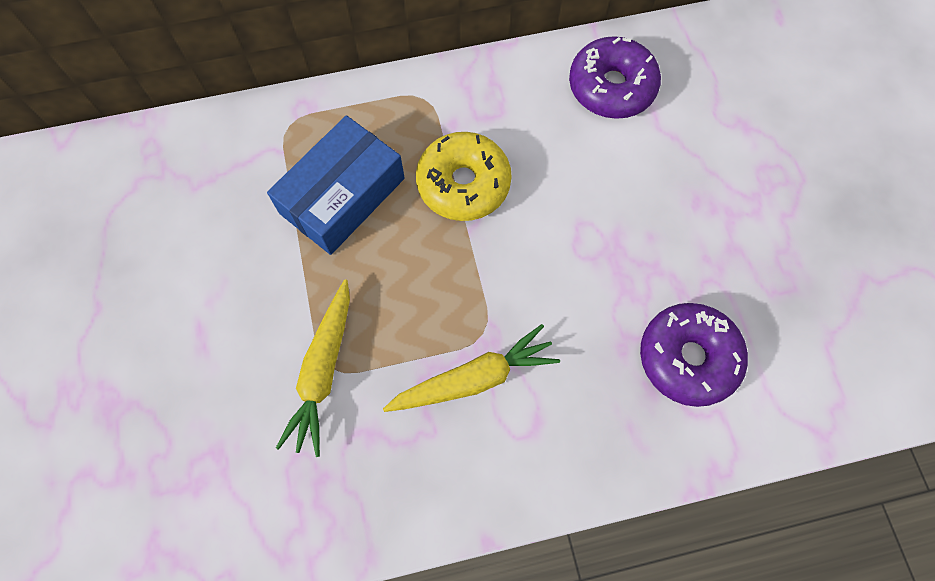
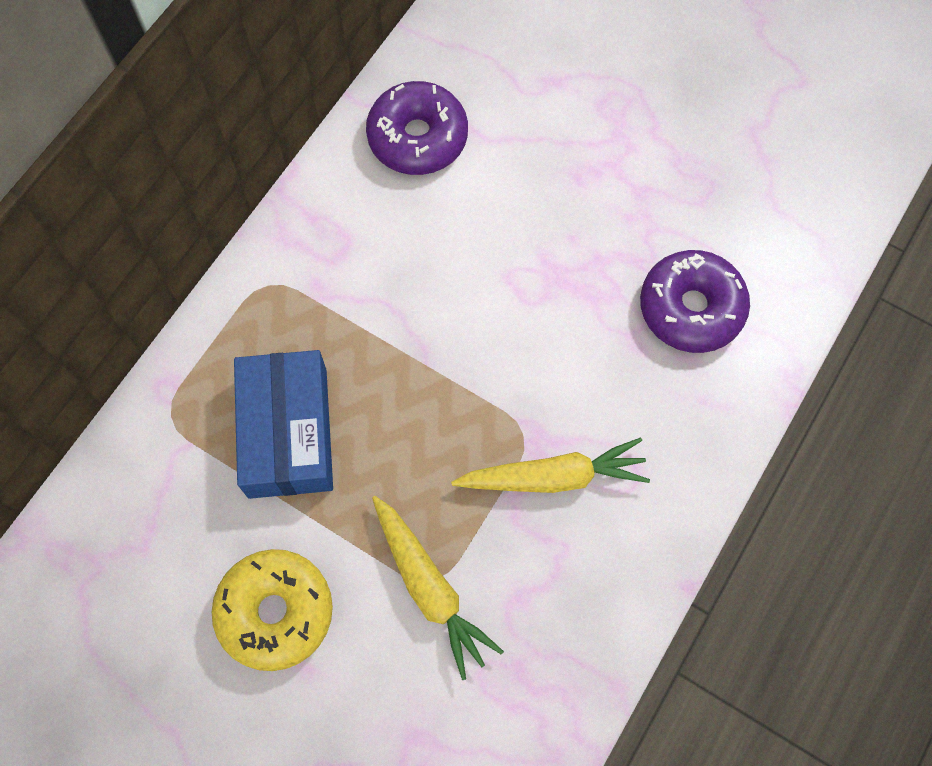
camera: 45 degrees left, 0 degrees up
(463, 184) = (380, 328): yellow donut -> yellow donut (275, 612)
(473, 378) = (553, 476): yellow carrot -> yellow carrot turned 60 degrees clockwise

